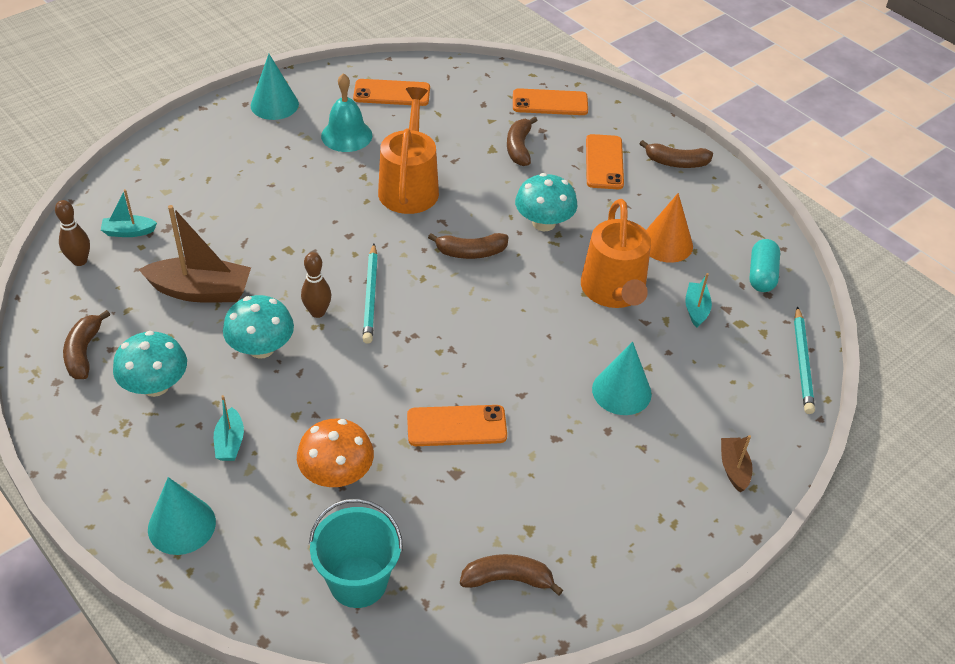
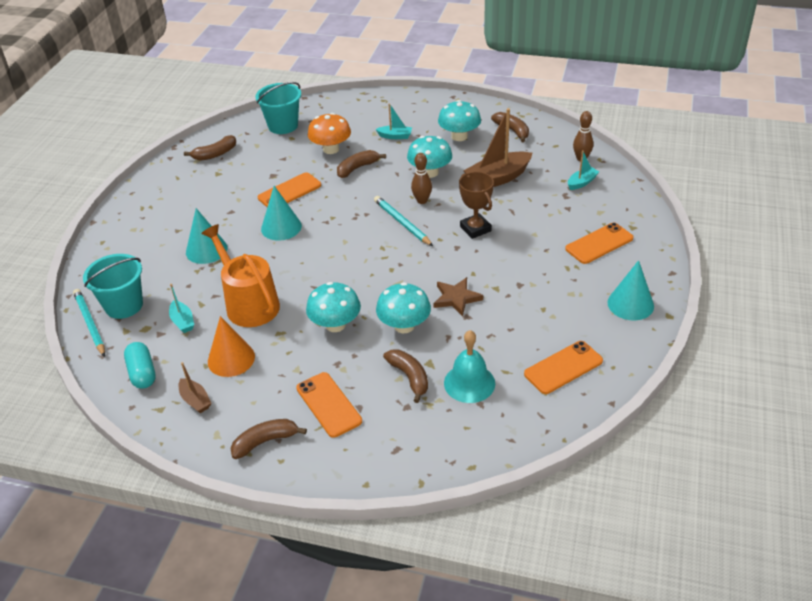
camera: 150 degrees right, 5 degrees down
(181, 525) = (379, 107): turquoise cone -> turquoise cone (281, 227)
(230, 442) = (395, 136): turquoise boat -> turquoise boat turned 135 degrees clockwise
(306, 244) = (475, 229): none -> brown trophy
(346, 135) = (547, 311): turquoise bell -> turquoise bell (469, 383)
(409, 187) = (456, 298): orange watering can -> brown star
(471, 252) = (367, 278): brown banana -> brown banana (357, 168)
(482, 189) = (404, 326): none -> turquoise mushroom
(550, 103) = (425, 441): orange phone -> orange phone (599, 243)
(733, 468) = (117, 245): brown boat -> brown boat (195, 400)
(755, 366) = (124, 305): none -> turquoise bucket

